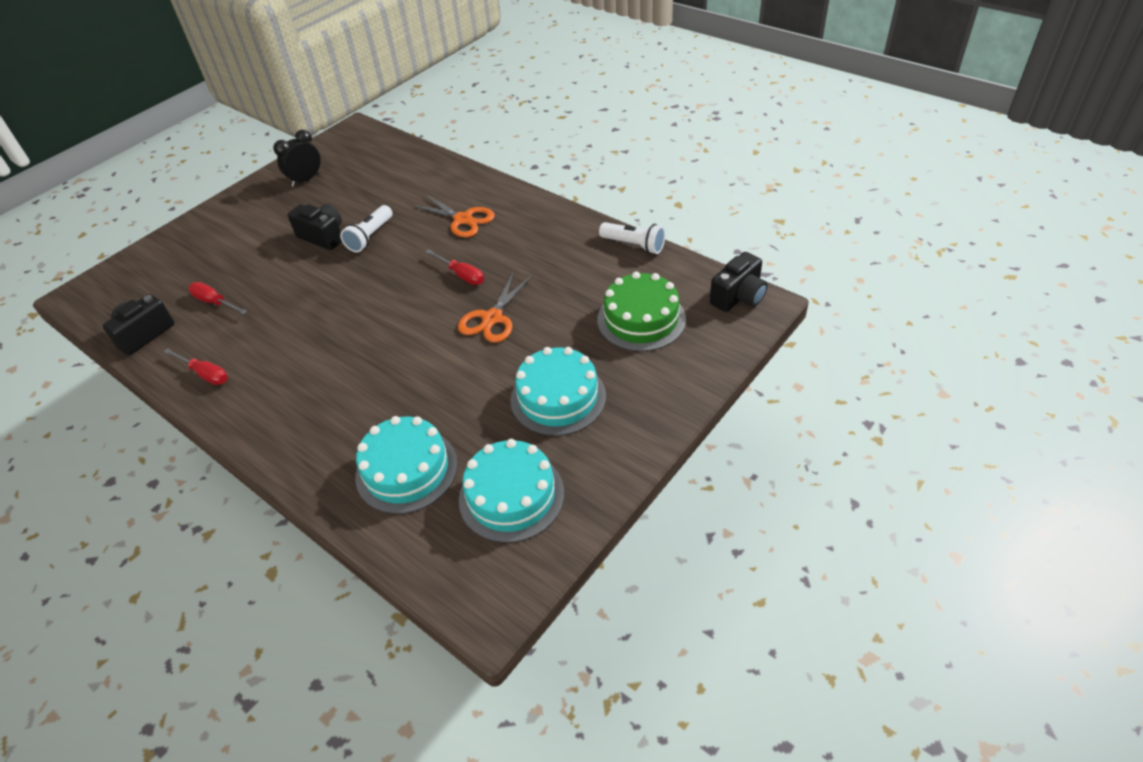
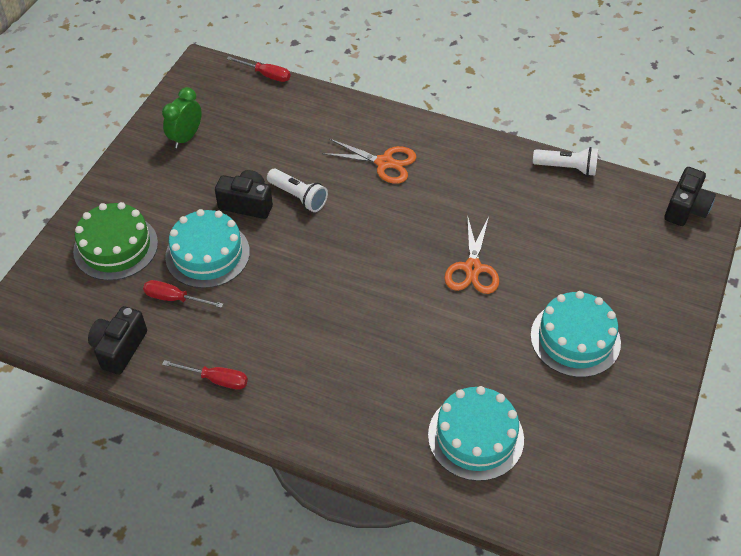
camera: 20 degrees left, 5 degrees up
(306, 180) = (186, 137): black clock -> green clock
(370, 237) = (298, 197): white flashlight -> white flashlight turned 60 degrees counterclockwise
(461, 275) = (417, 226): red screwdriver -> red screwdriver (266, 75)
(511, 496) = (582, 441): turquoise cake -> turquoise cake (207, 254)
(641, 319) = (611, 246): green cake -> green cake (115, 247)

